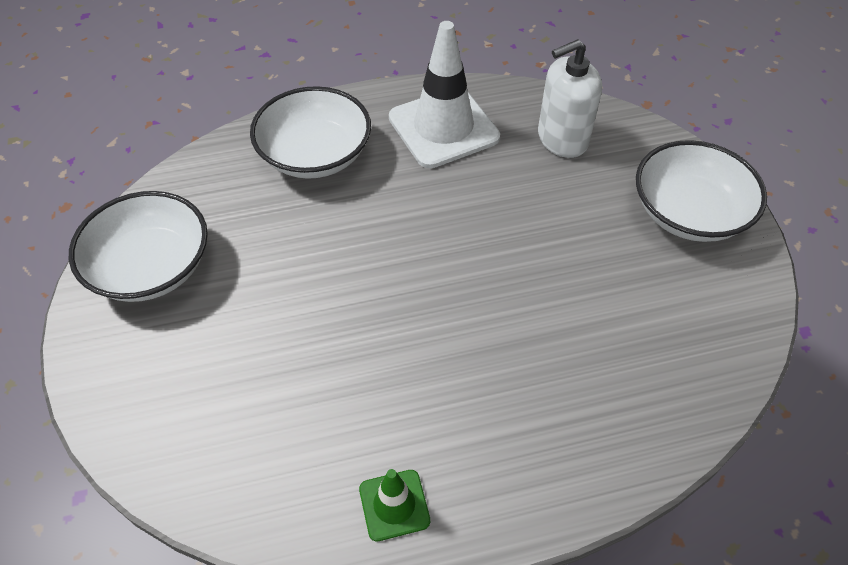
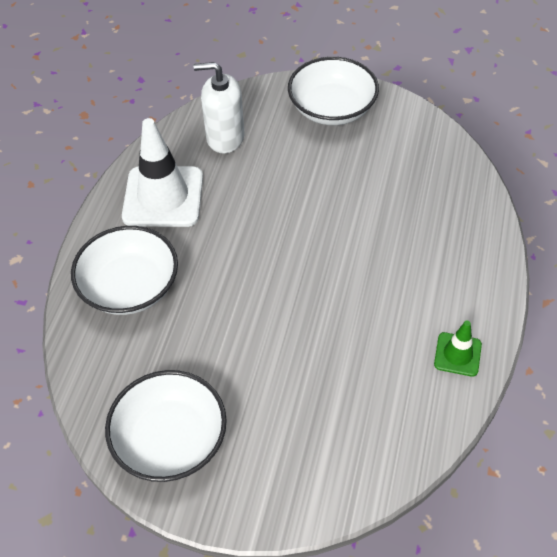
camera: 60 degrees left, 0 degrees up
(562, 139) = (225, 137): white soap dispenser -> white soap dispenser turned 90 degrees clockwise

